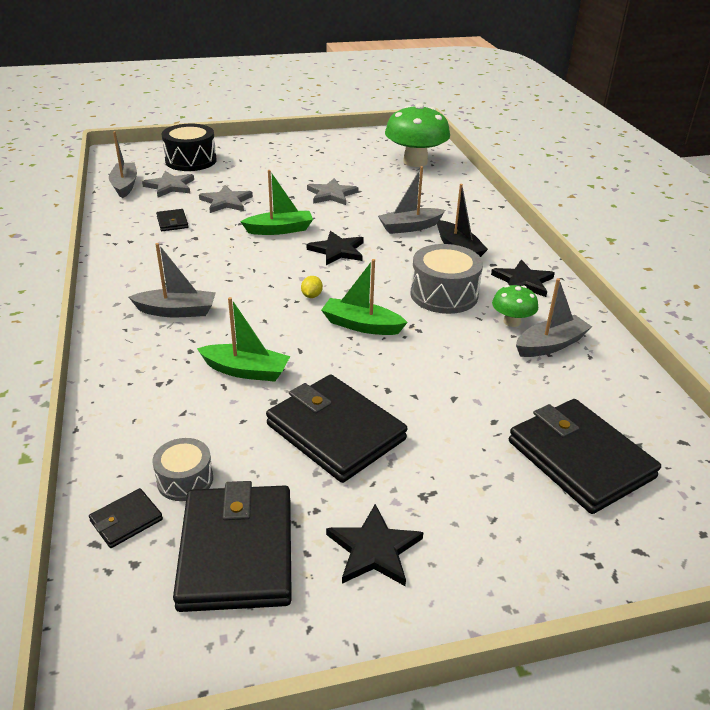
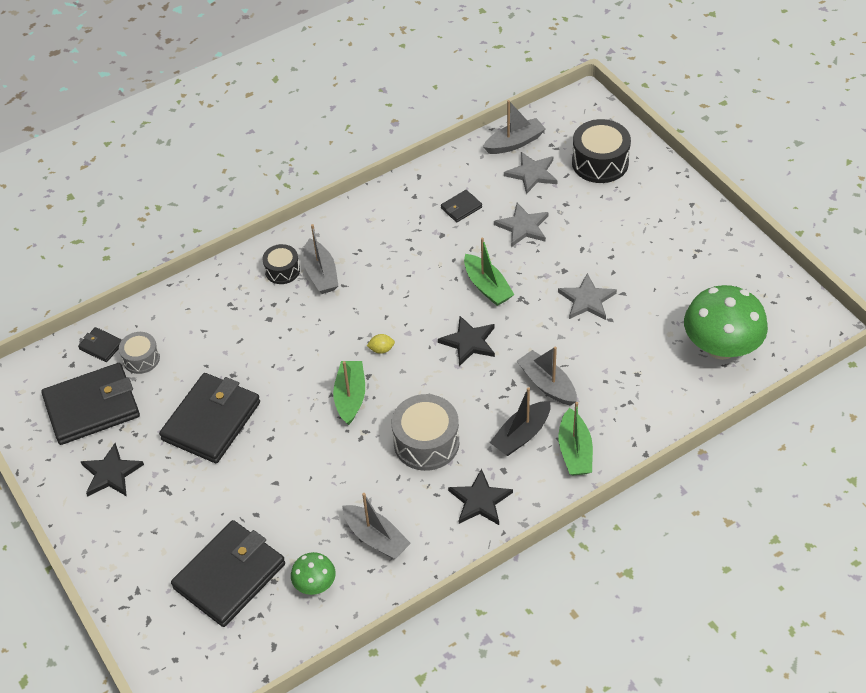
camera: 75 degrees right, 15 degrees up
(146, 335) = (282, 270): none -> black drum
(246, 371) = (261, 346): green boat -> green boat (575, 451)
(512, 322) = (402, 503): green mushroom -> green mushroom (315, 584)

